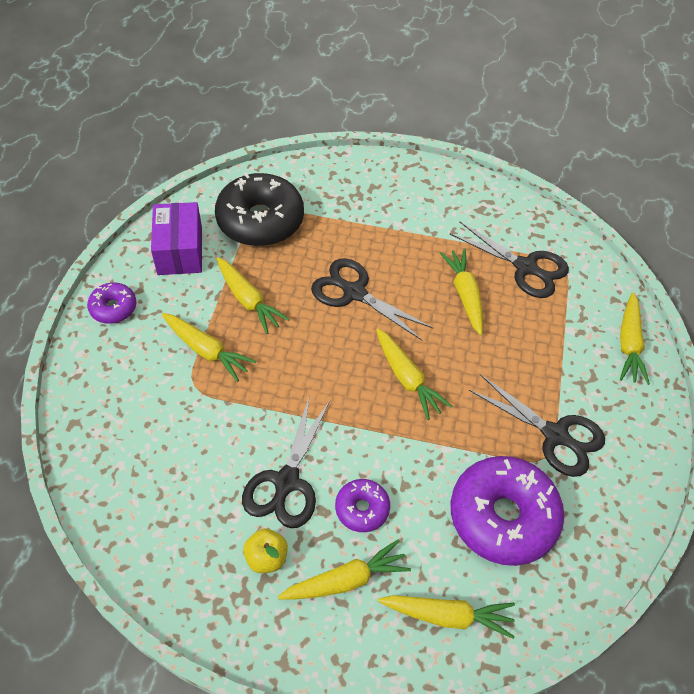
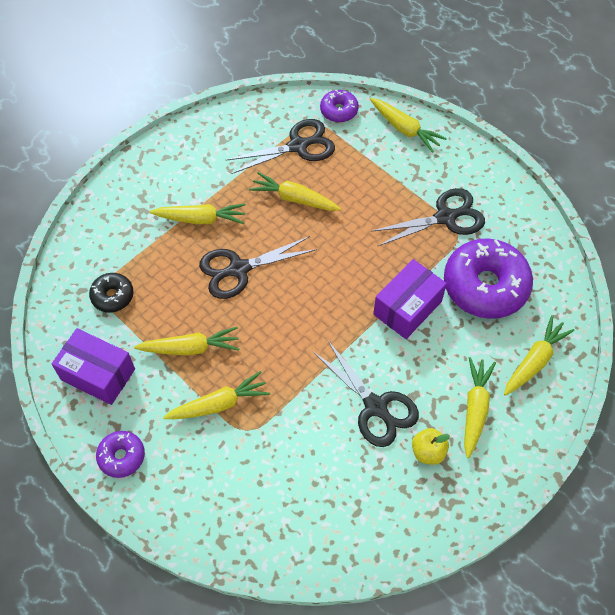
camera: 55 degrees left, 5 degrees up
(260, 220) = (112, 296): black donut -> black donut, size x0.50
(362, 509) = (427, 368): purple donut -> purple donut (339, 110)
(407, 378) = (341, 279): yellow carrot -> yellow carrot (200, 219)
(419, 454) = (407, 308): none -> purple box

